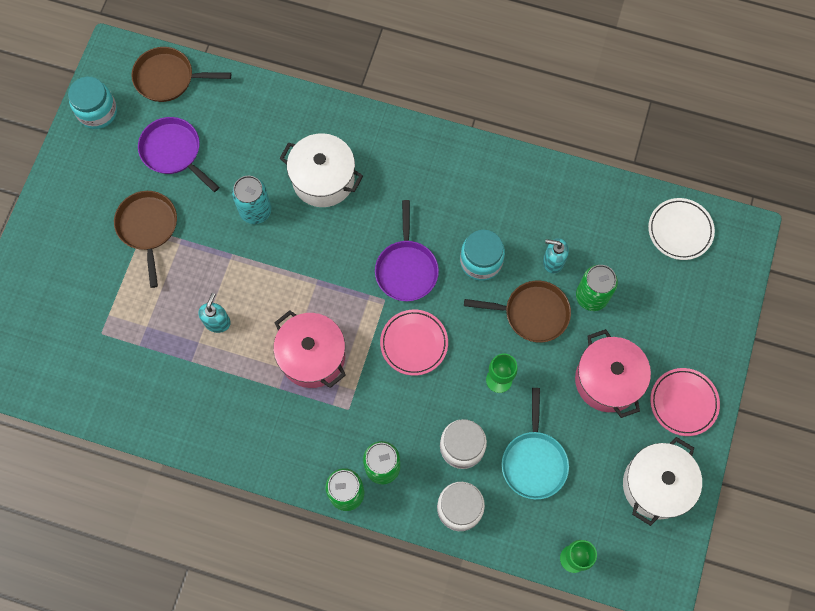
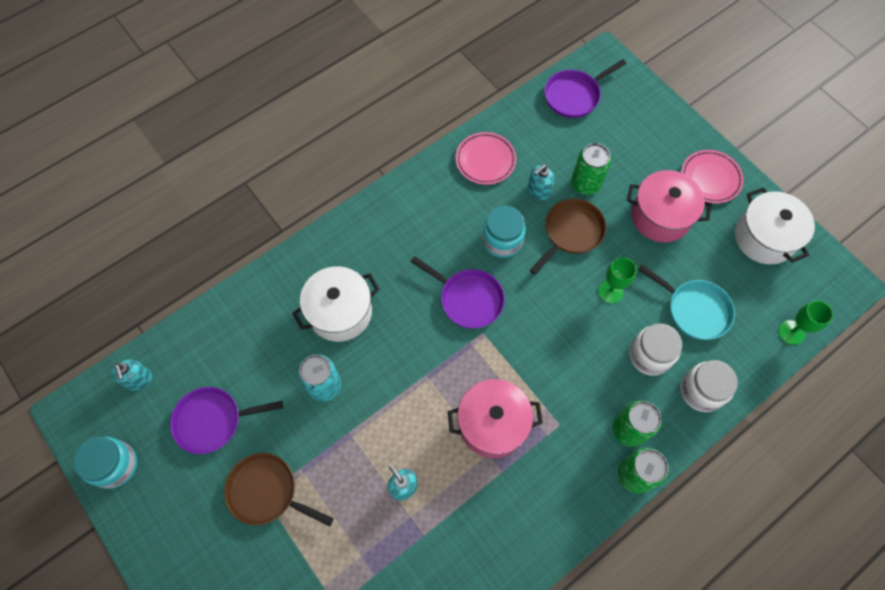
camera: 55 degrees left, 5 degrees down
(168, 78) = (139, 380): brown pan -> turquoise soap dispenser
(414, 343) = (536, 335): pink plate -> pink plate (485, 160)
(680, 230) = (574, 95): white plate -> purple pan

